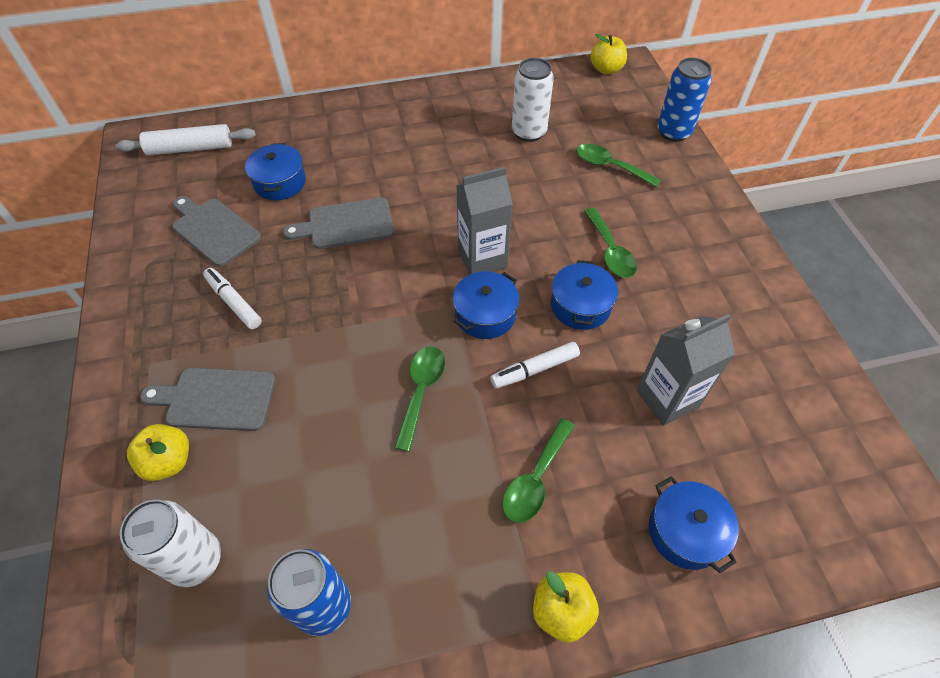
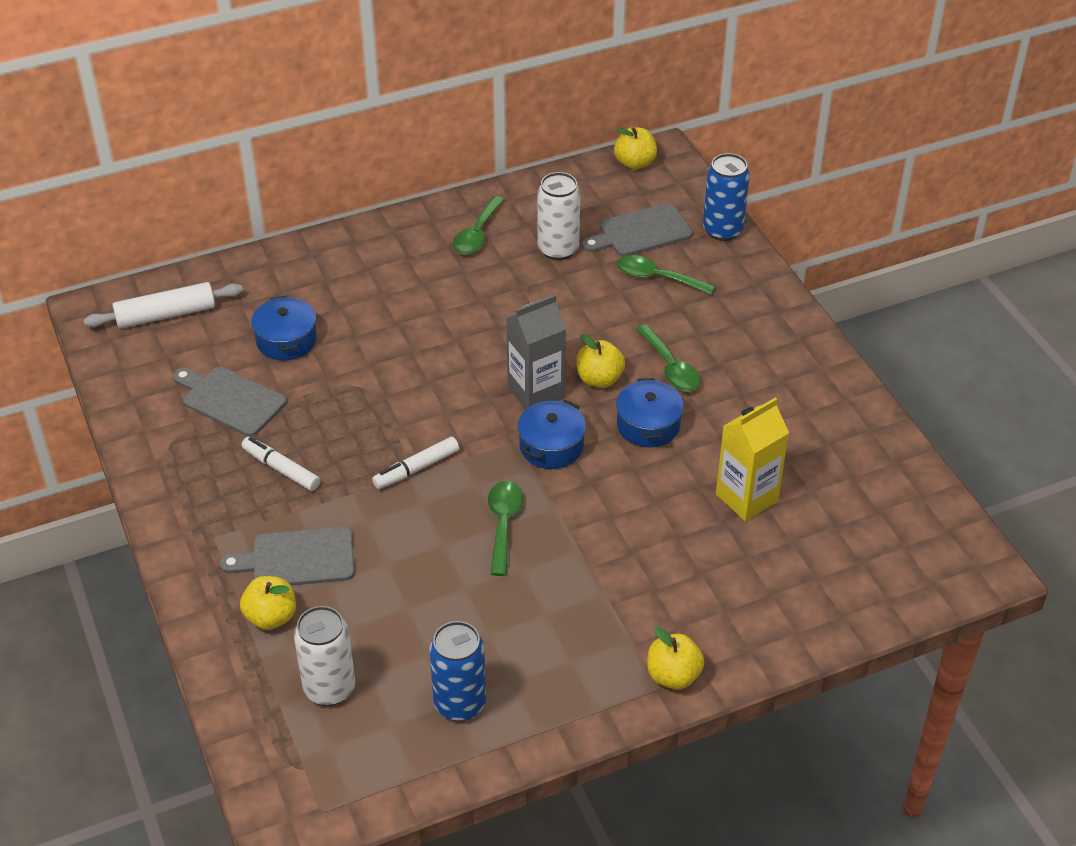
camera: 10 degrees left, 10 degrees down
(346, 224) = (377, 375): grey cutting board -> grey cutting board (641, 232)
(535, 369) = (612, 490): white marker -> white marker (416, 469)
(535, 479) = (631, 581): green spoon -> green spoon (477, 234)
(543, 253) = (599, 379): none -> yellow apple
(667, 399) = (746, 498): grey carton -> yellow carton
(685, 531) = (775, 602): blue pot -> none

